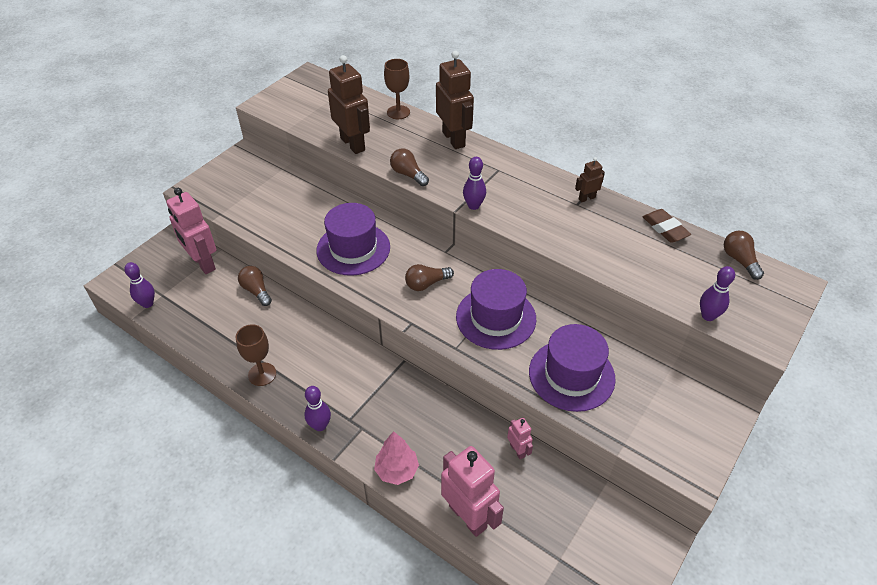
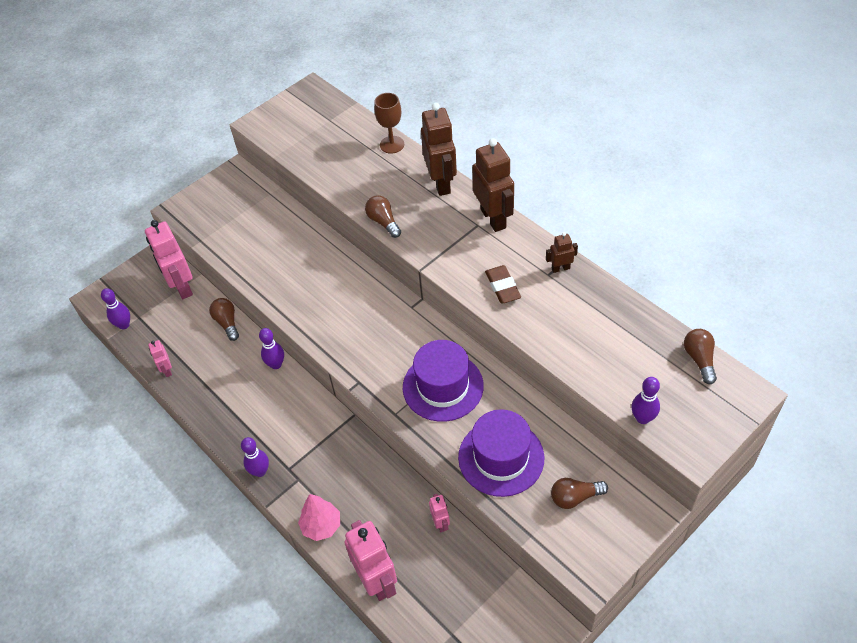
camera: 15 degrees right, 5 degrees up
(201, 341) = (167, 370): none -> pink robot
(262, 374) = (217, 412): brown goblet -> none
(353, 144) = (336, 180): brown robot -> brown robot (493, 218)
(353, 249) = (320, 293): purple hat -> none
(426, 284) = (383, 341): brown light bulb -> brown light bulb (575, 497)
(473, 206) = (440, 265): purple bowling pin -> purple bowling pin (276, 364)
(665, 228) = (632, 313): brown eraser -> brown eraser (502, 287)

